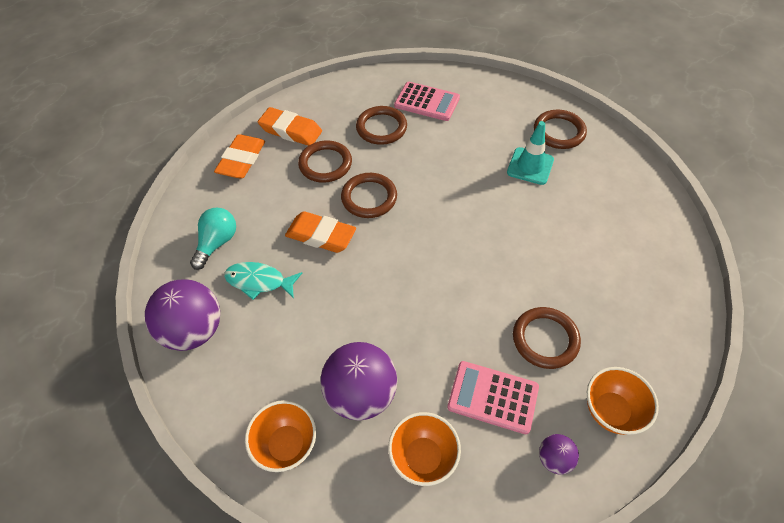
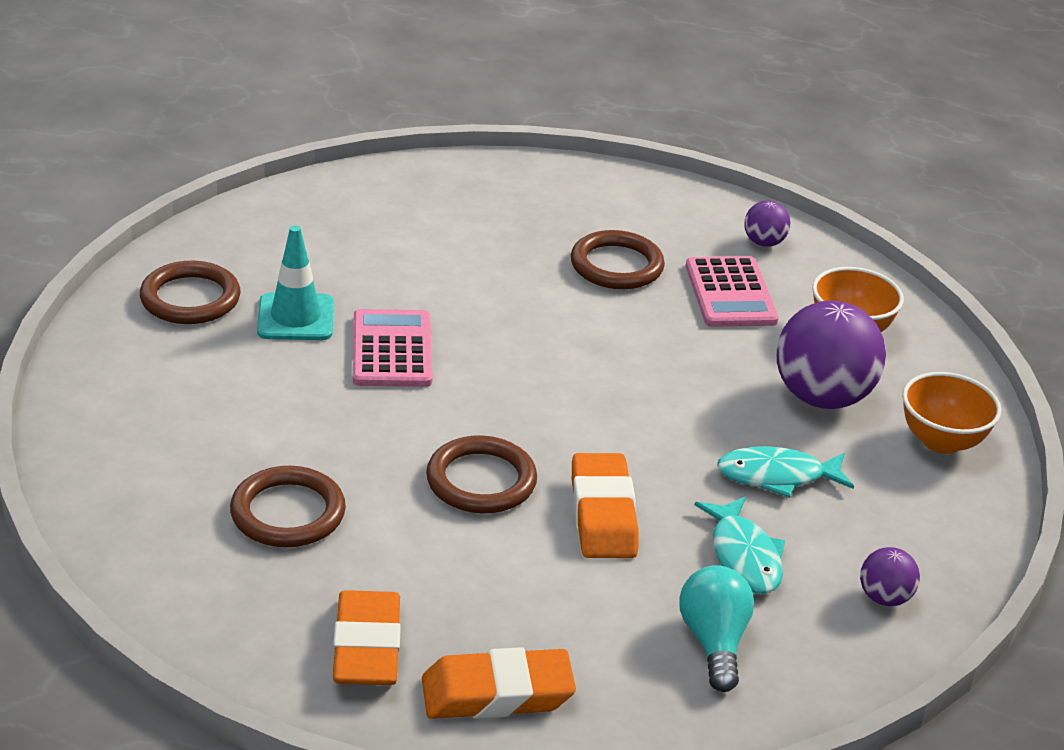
camera: 120 degrees left, 20 degrees down
(194, 330) = (884, 598): purple ball -> purple ball, size x0.48
(217, 243) = (714, 642): turquoise light bulb -> turquoise light bulb turned 90 degrees clockwise
(306, 328) = (777, 476): none -> turquoise fish
(325, 164) = (433, 562): brown ring -> none
(427, 102) = (176, 469): pink calculator -> pink calculator (392, 350)
(611, 411) = (673, 212): orange bowl -> none

